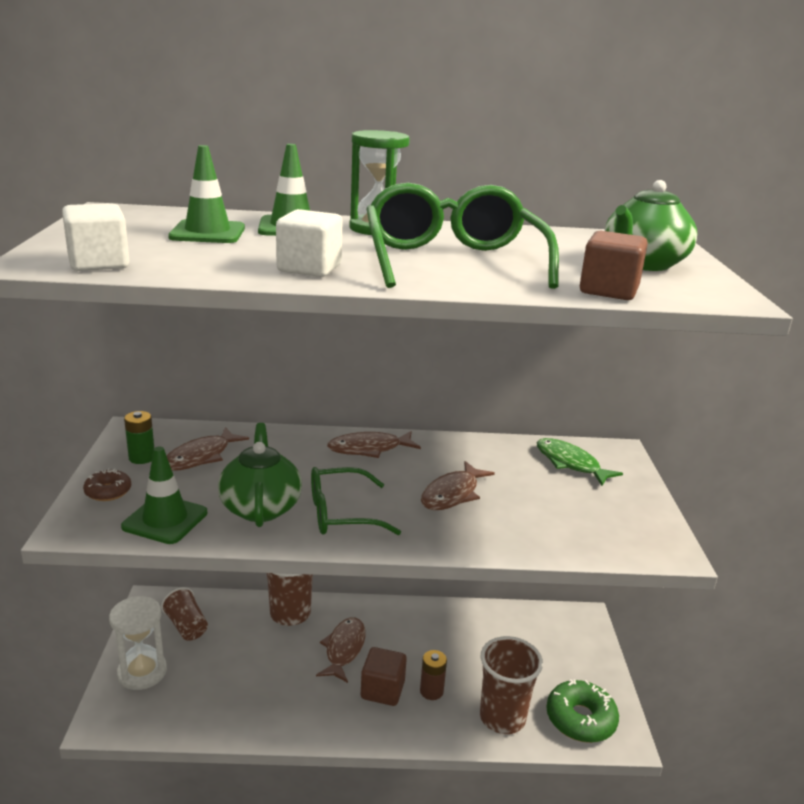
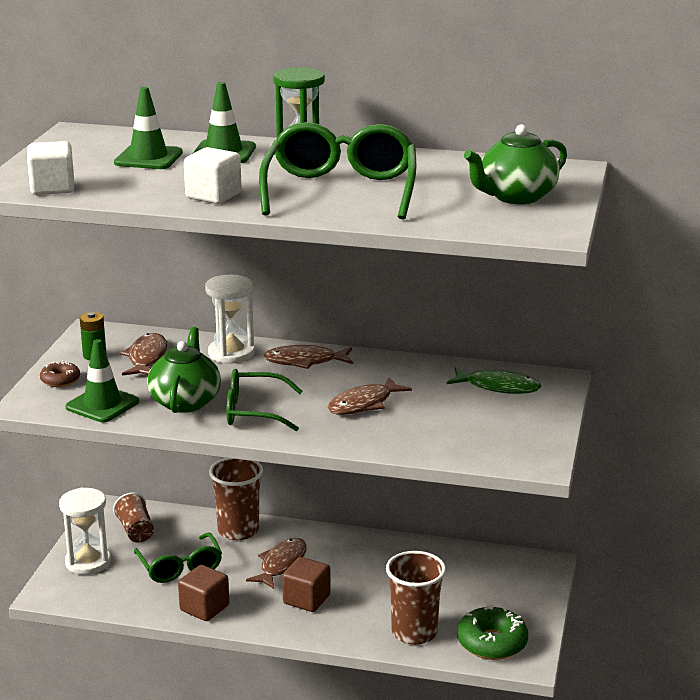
camera: 15 degrees right, 0 degrees up
(201, 457) = (146, 358): brown fish -> brown fish turned 135 degrees clockwise
(243, 666) = (180, 567): none -> green glasses
(290, 445) = (231, 353): none -> white hourglass
(431, 691) = (354, 605): brown battery -> none
(570, 463) = (498, 387): green fish -> green fish turned 135 degrees clockwise
(608, 291) = (450, 222): brown cube -> brown cube (204, 608)

